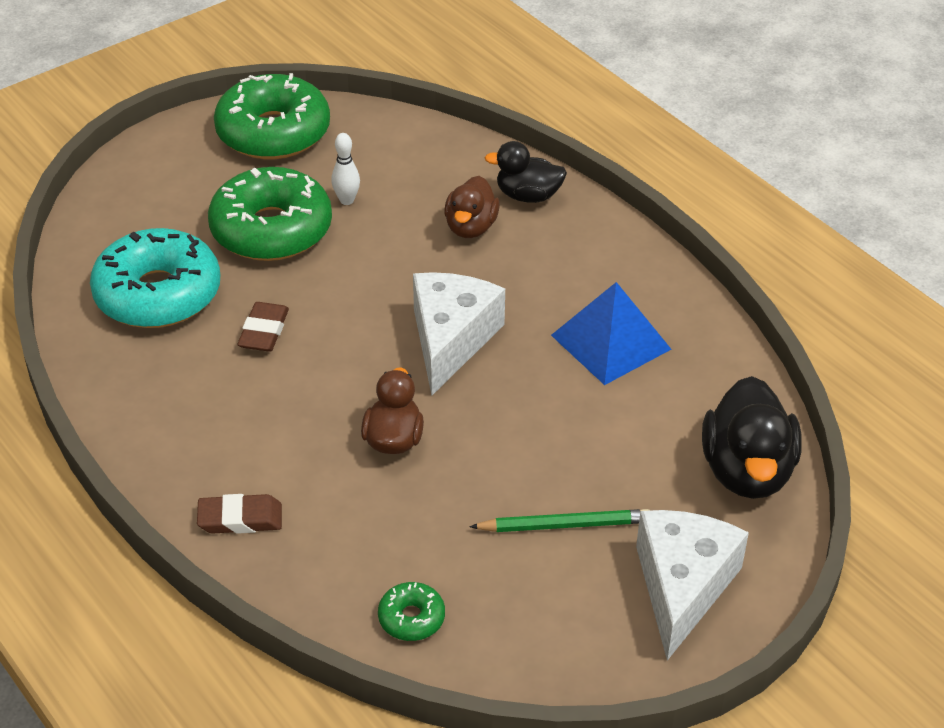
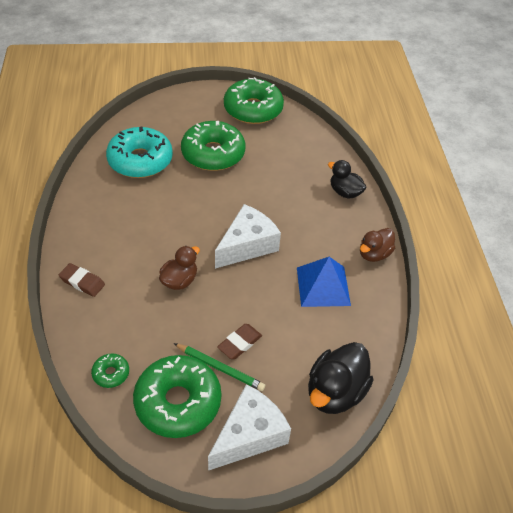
camera: 30 degrees right, 5 degrees up
(264, 331) = (168, 199): brown eraser -> brown eraser (239, 343)
(347, 200) = (258, 155): white bowling pin -> none
(471, 227) = (304, 195): brown duck -> brown duck (374, 254)
(546, 601) = (178, 402): none -> green donut

